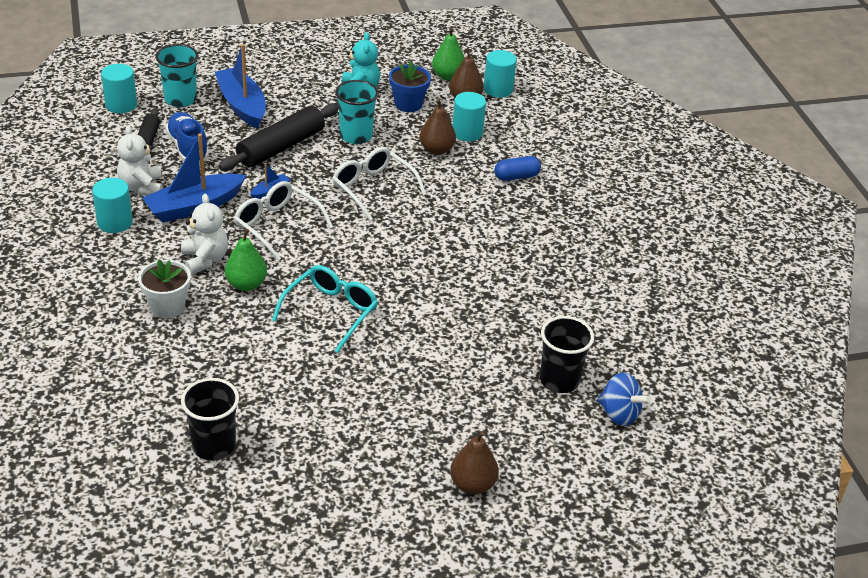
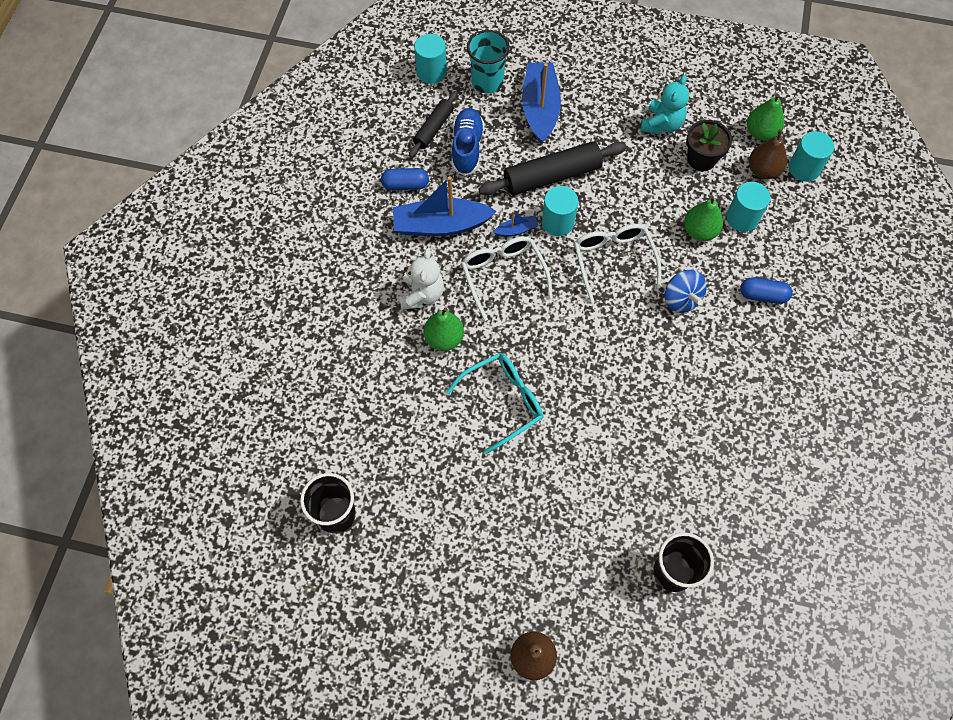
camera: 30 degrees right, 25 degrees up
(115, 222) = (365, 220): turquoise cylinder -> turquoise cylinder (557, 222)
(141, 187) = (405, 185): white teddy bear -> blue capsule
(167, 307) = (366, 339): white flower pot -> none
(356, 136) = (629, 185): turquoise cup -> none
(408, 104) = (701, 159): blue flower pot -> black flower pot
(436, 150) = (699, 231): brown pear -> green pear
(619, 414) = (709, 637): blue spinning top -> blue spinning top (681, 299)

